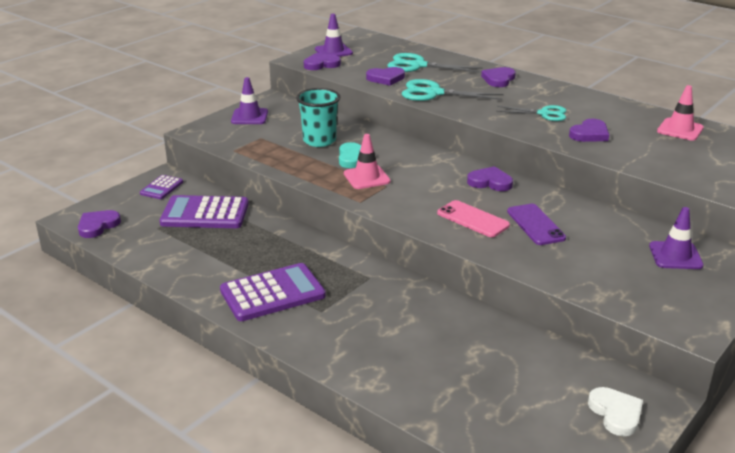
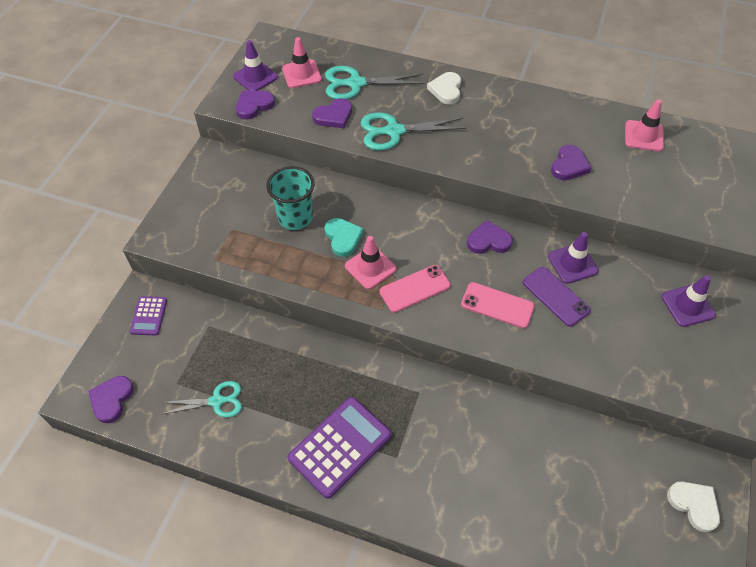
camera: 20 degrees left, 25 degrees up
(205, 213) = (215, 345): purple calculator -> none
(249, 117) = (202, 195): purple traffic cone -> purple traffic cone (572, 263)
(374, 55) = (301, 74): none -> pink traffic cone
(399, 196) = (415, 289): none -> pink phone
(498, 79) = (446, 90): purple heart -> white heart
(544, 114) = (514, 141): turquoise scissors -> turquoise scissors (217, 401)

